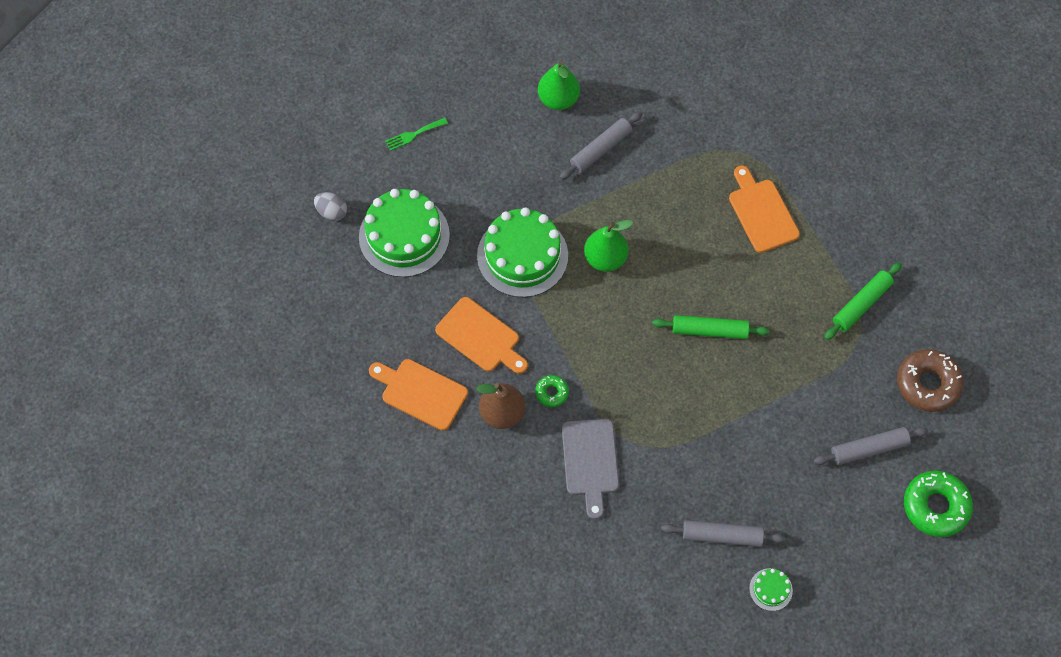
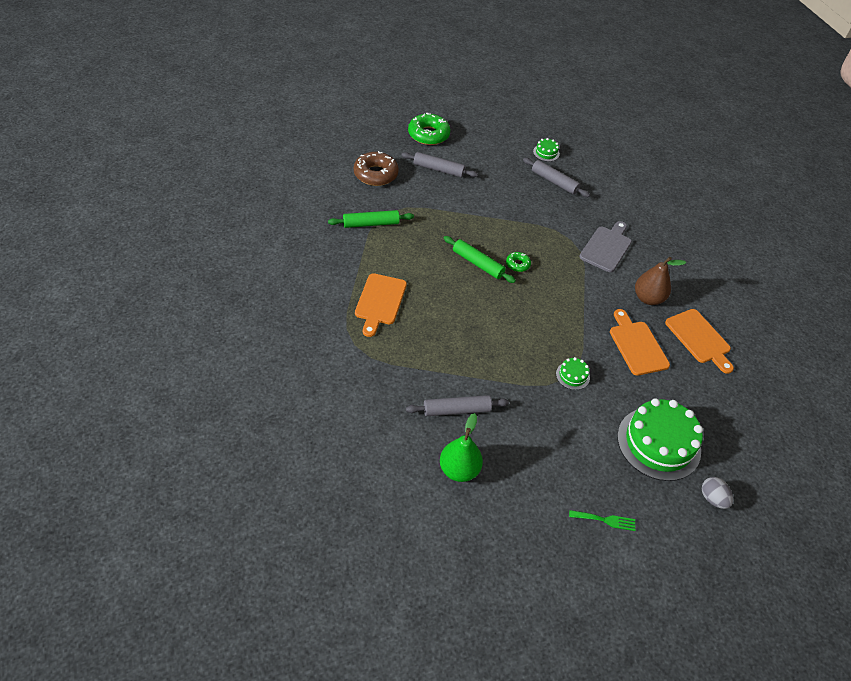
camera: 150 degrees left, 15 degrees down
(522, 256) = (572, 375): green cake -> green cake, size x0.43
(552, 393) = (607, 290): green donut -> green donut (517, 264)
(605, 258) = (513, 339): green pear -> none

